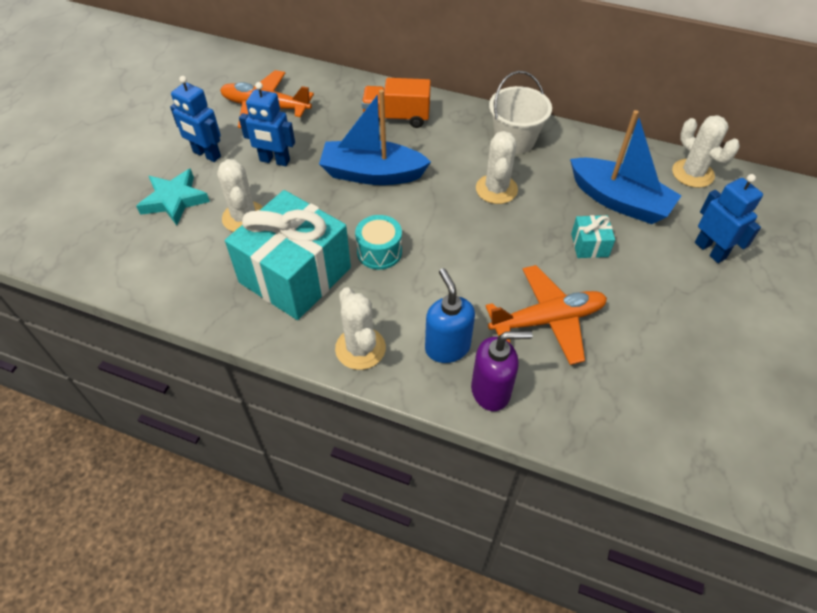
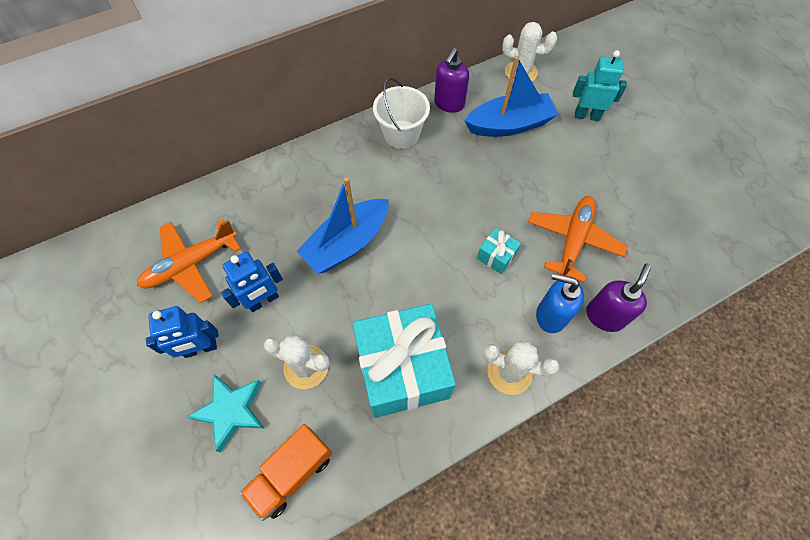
camera: 50 degrees left, 10 degrees up
(379, 252) = (430, 295): turquoise drum -> none
(396, 117) = (304, 185): orange truck -> orange truck (292, 473)
(496, 189) = (437, 180): white cactus -> none
(587, 149) = (449, 104): none -> purple soap dispenser
(589, 245) = (531, 170): turquoise gift -> turquoise gift (496, 256)
(710, 250) = (586, 116): blue robot -> turquoise robot

